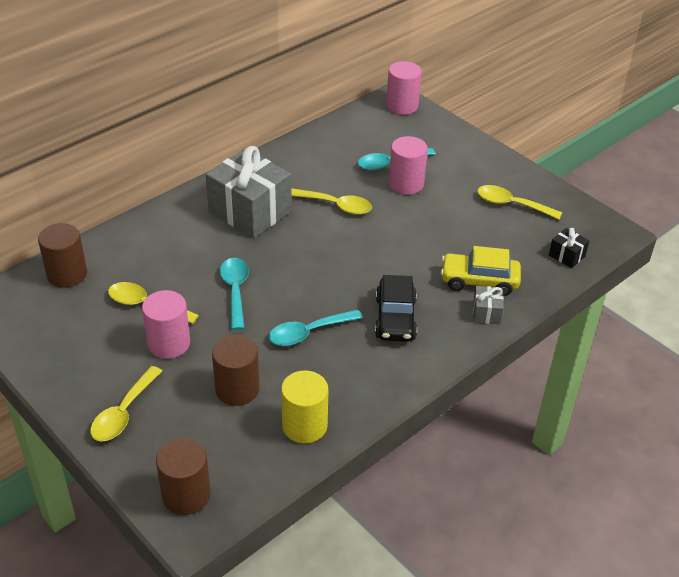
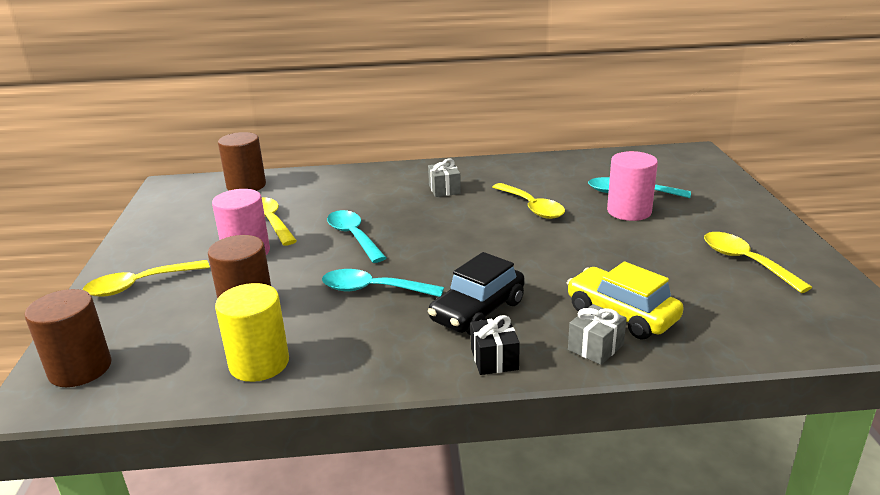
camera: 40 degrees right, 15 degrees down
(235, 291) = (353, 236): turquoise spoon -> turquoise spoon turned 60 degrees counterclockwise
(250, 211) = (444, 189): grey gift -> grey gift, size x0.43
(402, 106) = (694, 158): pink cylinder -> none
(567, 256) = (777, 331): black gift -> black gift (494, 359)

